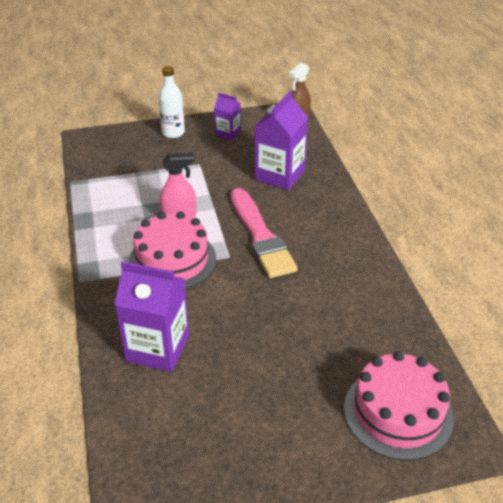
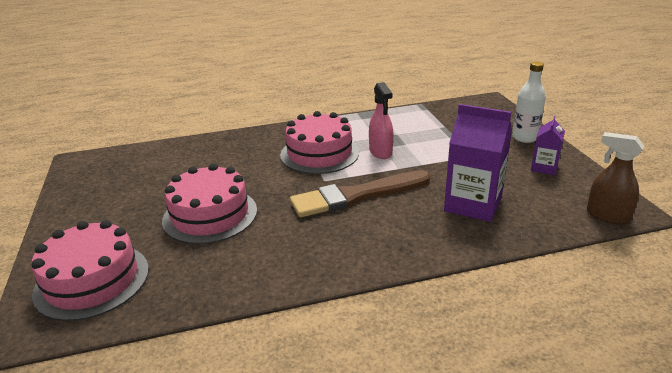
camera: 90 degrees right, 10 degrees down
(157, 348) = (217, 156): purple carton -> none
(261, 236) = (356, 196): pink brush -> brown brush
(288, 337) = (210, 215): none -> pink cake

